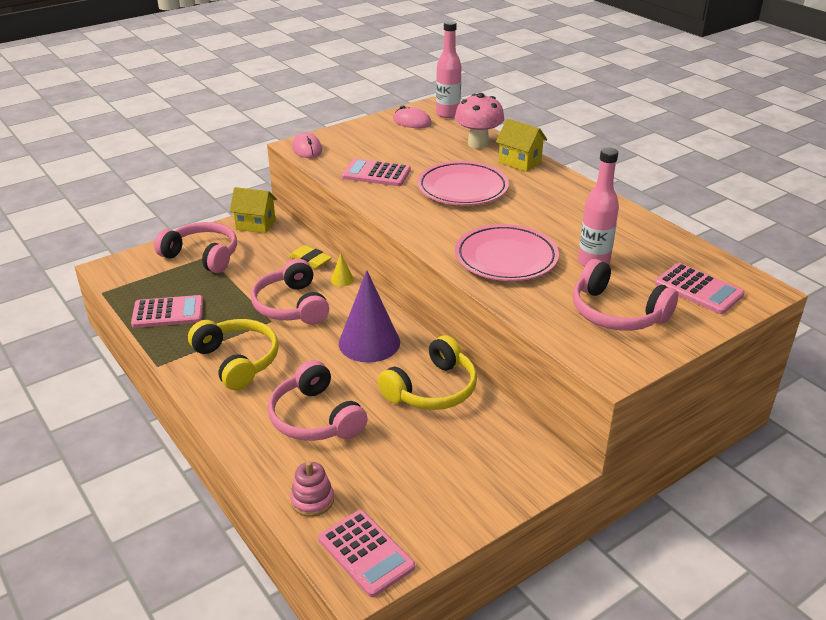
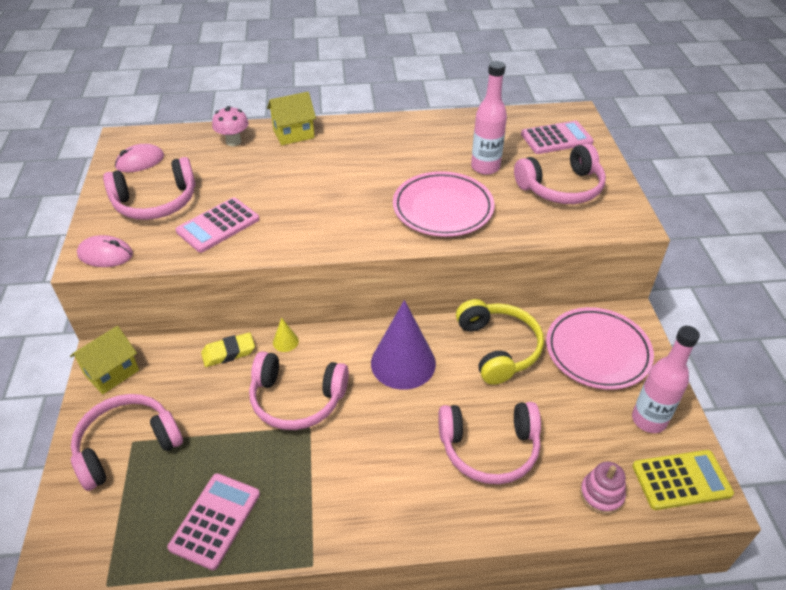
camera: 60 degrees left, 10 degrees up
(237, 361) = (358, 482): yellow headphones -> none
(366, 553) = (681, 480): pink calculator -> yellow calculator
(376, 144) = (156, 202): none -> pink headphones
(447, 114) = (153, 134): pink bottle -> pink bottle (649, 420)
(462, 188) = (305, 184): pink plate -> pink plate (597, 351)
(478, 143) = (233, 141): pink mushroom -> pink mushroom, size x0.67

